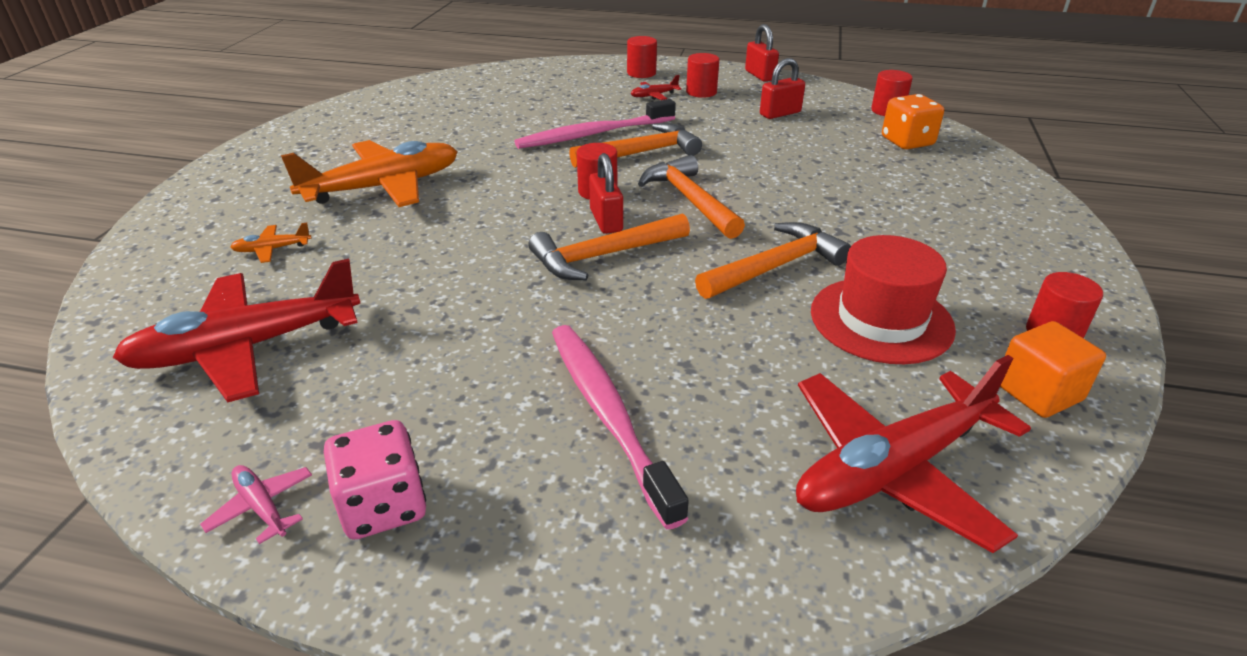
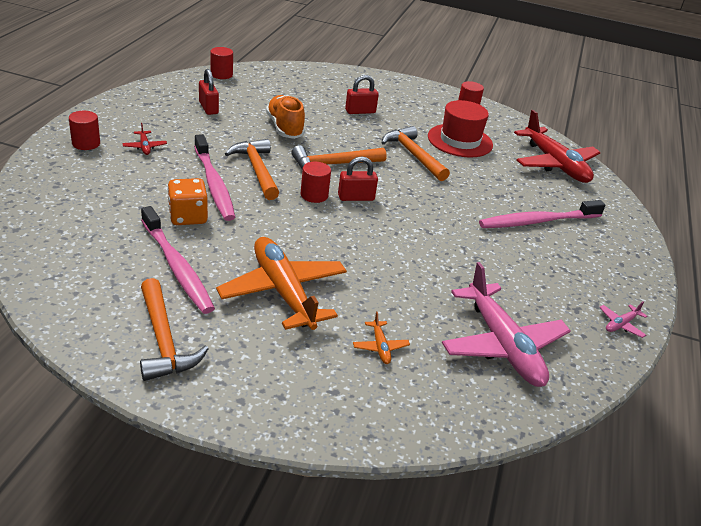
camera: 90 degrees left, 0 degrees up
(246, 348) = (502, 345): red plane -> pink plane
(383, 506) = (609, 287): pink dice -> none
(427, 134) = (177, 267): none -> pink toothbrush
(603, 256) = (399, 204): orange hammer -> orange hammer (164, 340)
(701, 92) = (149, 127): red cylinder -> none
(760, 75) = (127, 98): red padlock -> red padlock (360, 111)
(771, 161) = (285, 128): none -> orange shoe
(907, 142) = (271, 82): orange dice -> orange dice (188, 217)
(1038, 392) = (506, 124): orange cube -> none

